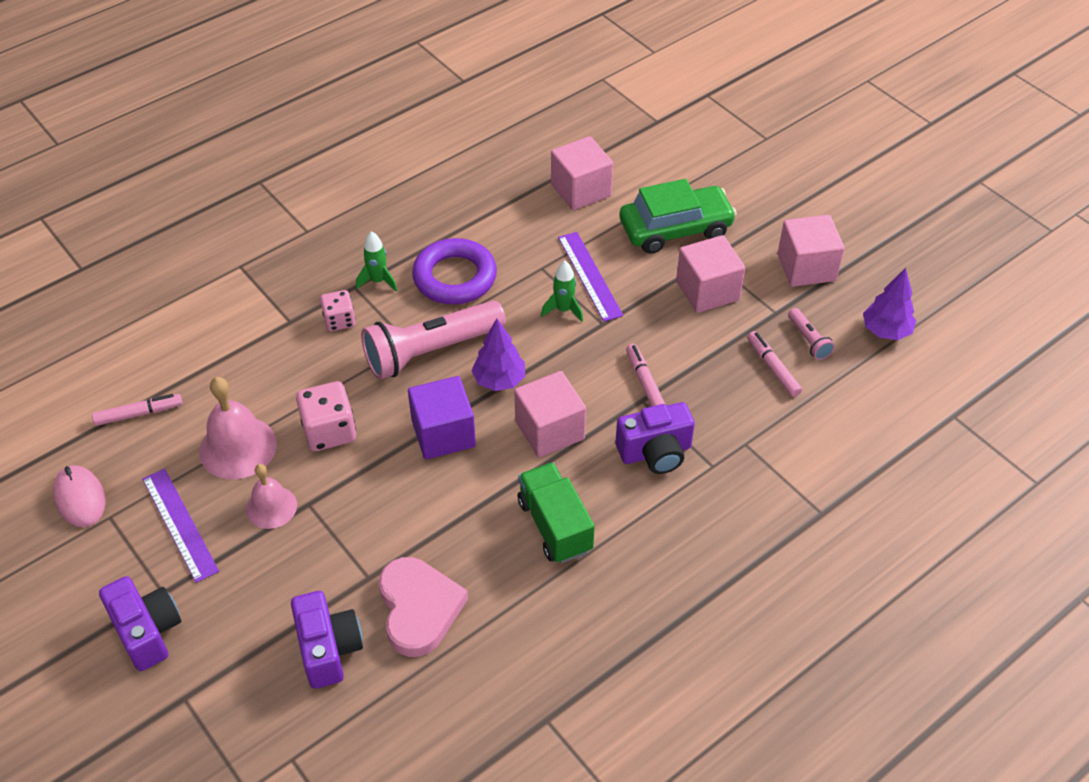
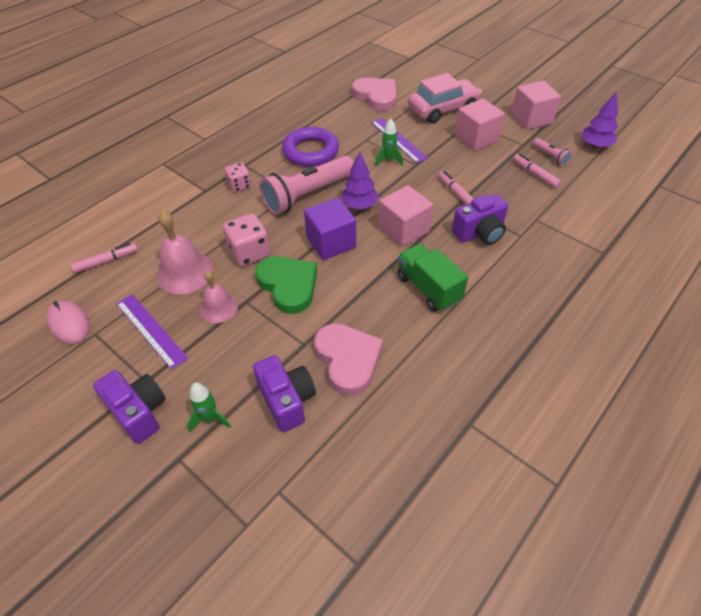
camera: 10 degrees left, 0 degrees up
(369, 490) = (288, 285): none -> green heart
(378, 281) = (260, 160): green rocket -> green rocket (210, 418)
(581, 190) = (376, 96): pink cube -> pink heart
(675, 229) = (443, 109): green car -> pink car

